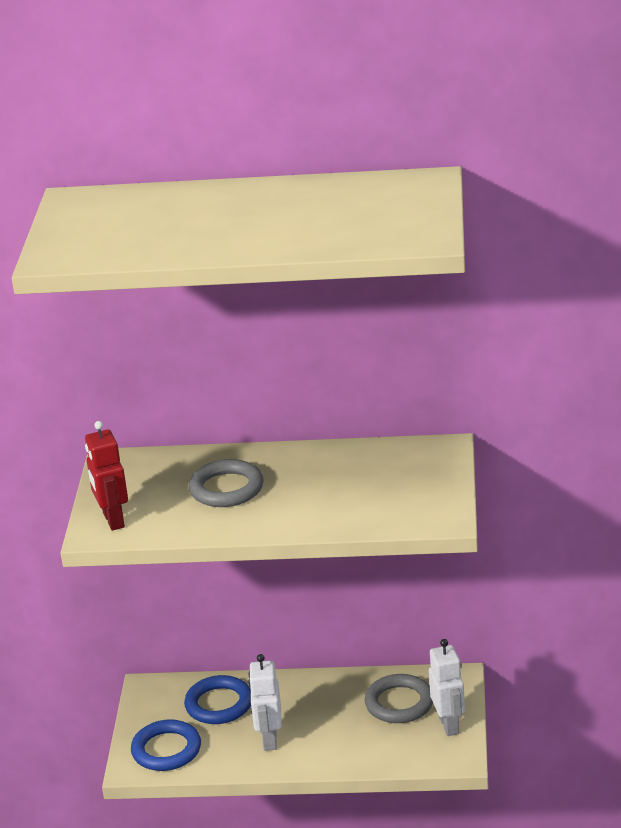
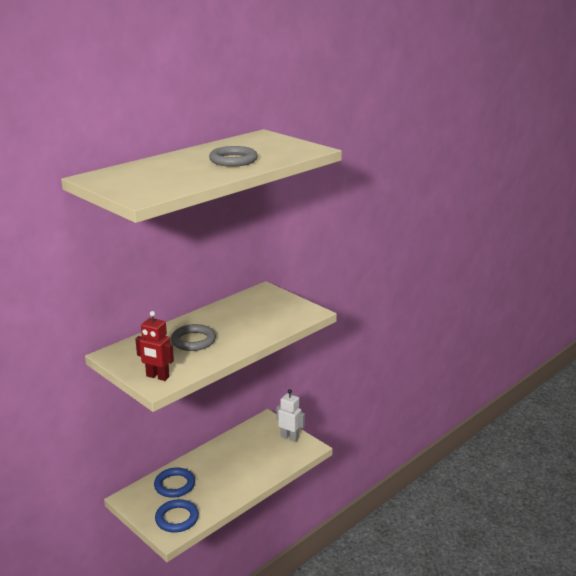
camera: 50 degrees left, 5 degrees down
(269, 740) = (221, 486): white robot -> none
(399, 703) = (257, 440): grey ring -> grey ring (233, 160)

